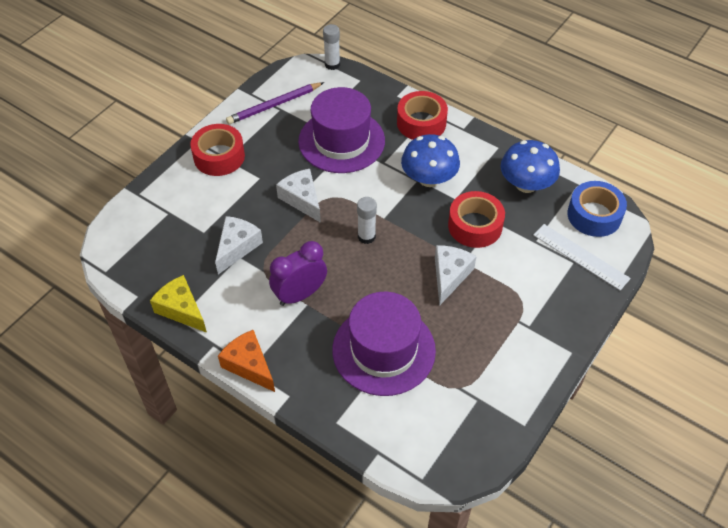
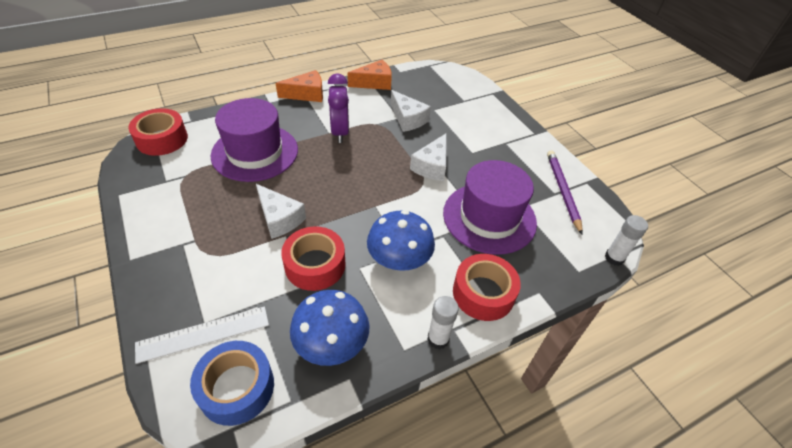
camera: 115 degrees right, 5 degrees down
(181, 309) = (374, 83): yellow cheese -> orange cheese
(219, 156) = (510, 139): red tape -> red tape (162, 139)
(302, 199) = (432, 166): white cheese -> white cheese turned 120 degrees clockwise
(366, 236) = (363, 186): white glue stick -> white glue stick (438, 339)

